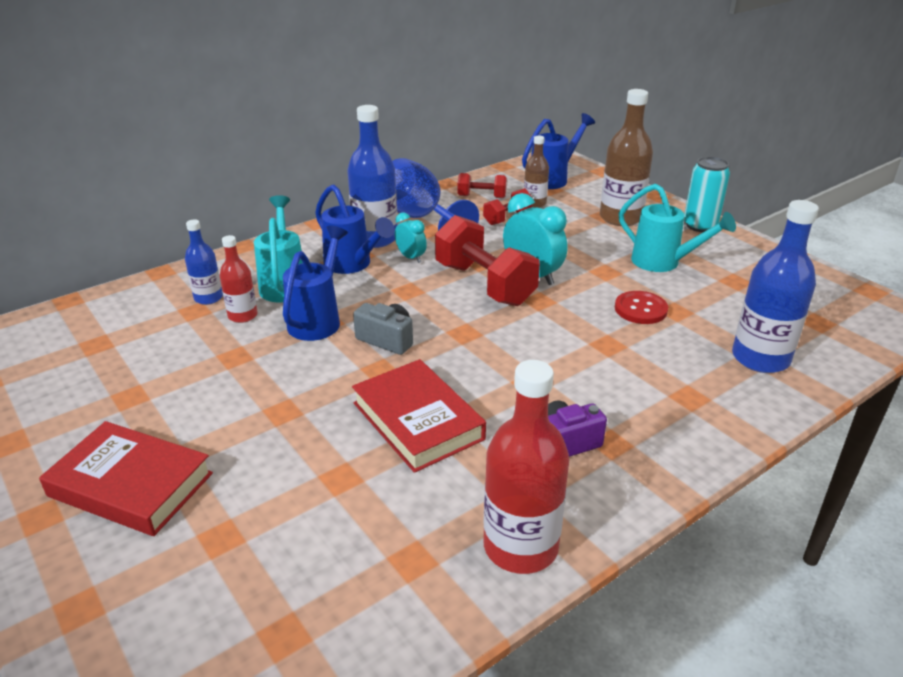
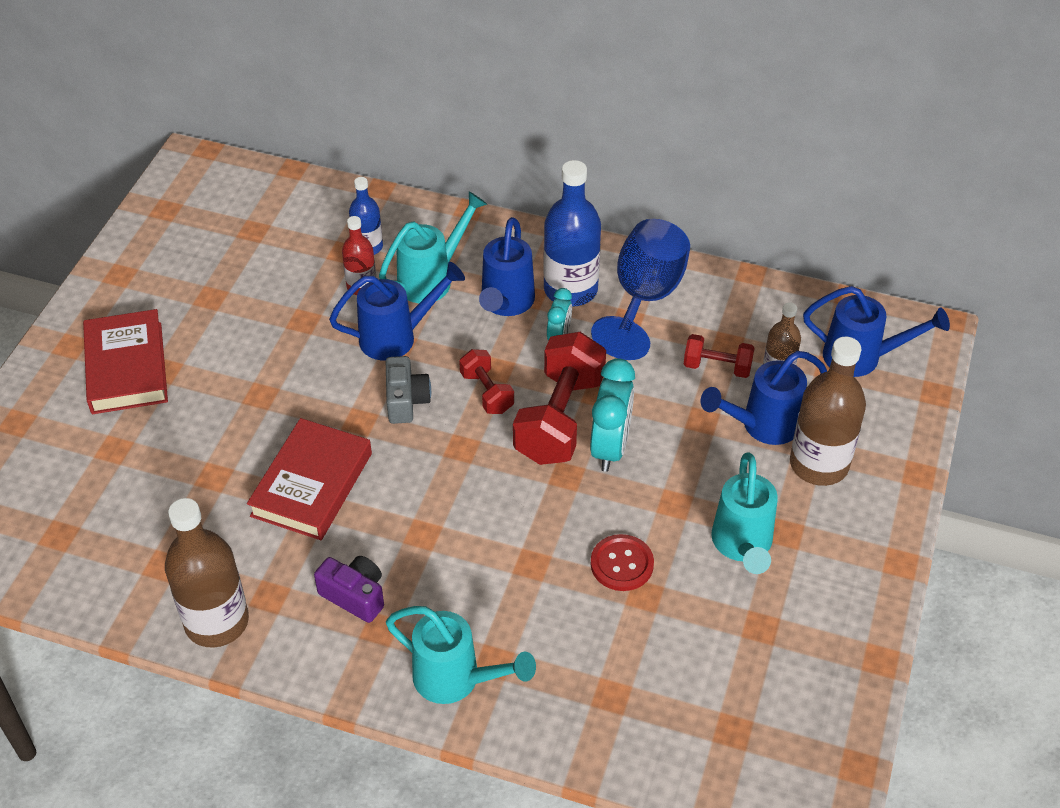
camera: 55 degrees right, 15 degrees up
(481, 197) = (746, 320): red dumbbell -> red dumbbell (487, 392)
(520, 547) = (217, 622): red bottle -> brown bottle
(571, 222) = (762, 426): none -> blue watering can
(696, 422) = (457, 680): none -> turquoise watering can
(700, 225) = (874, 547): turquoise can -> none
(760, 358) = (610, 698): blue bottle -> none

